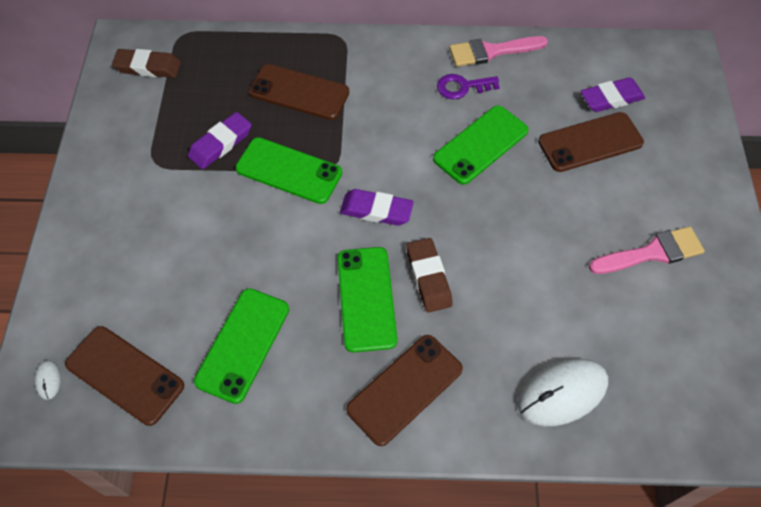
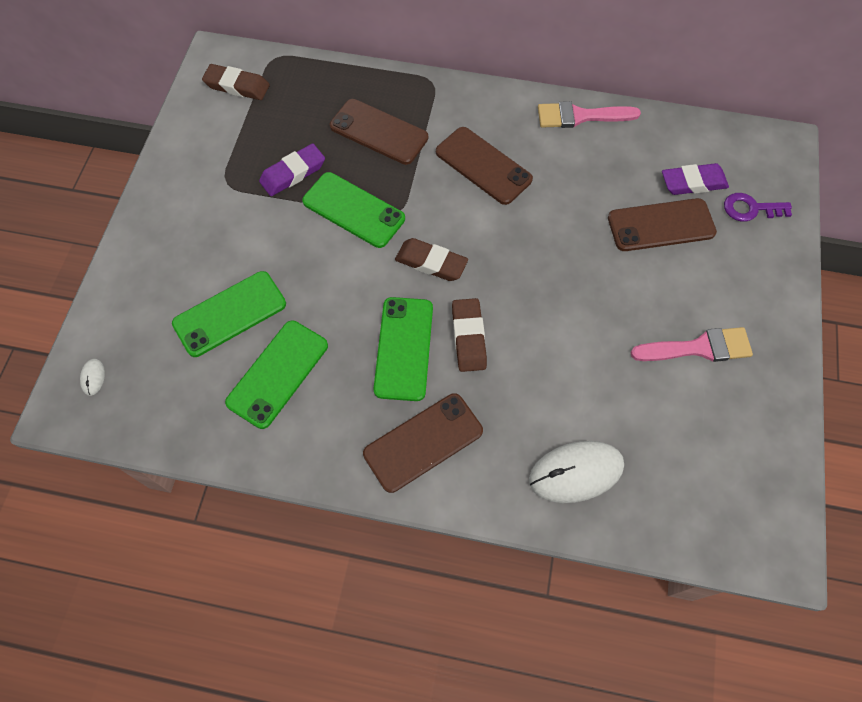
camera: 10 degrees right, 5 degrees up
(125, 375) = (163, 384): brown phone -> brown phone (483, 166)
(376, 210) = (431, 262): purple eraser -> brown eraser
(462, 87) = (542, 149): purple key -> purple key (750, 209)
(480, 145) = (548, 211): green phone -> green phone (230, 314)

